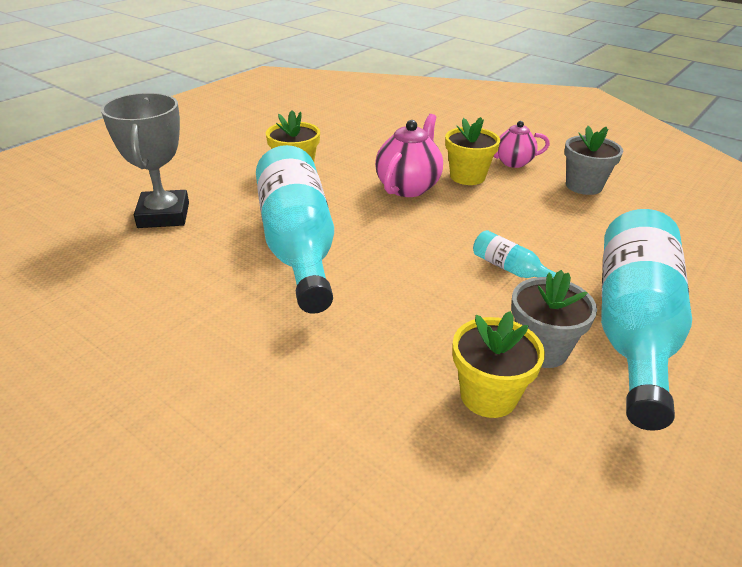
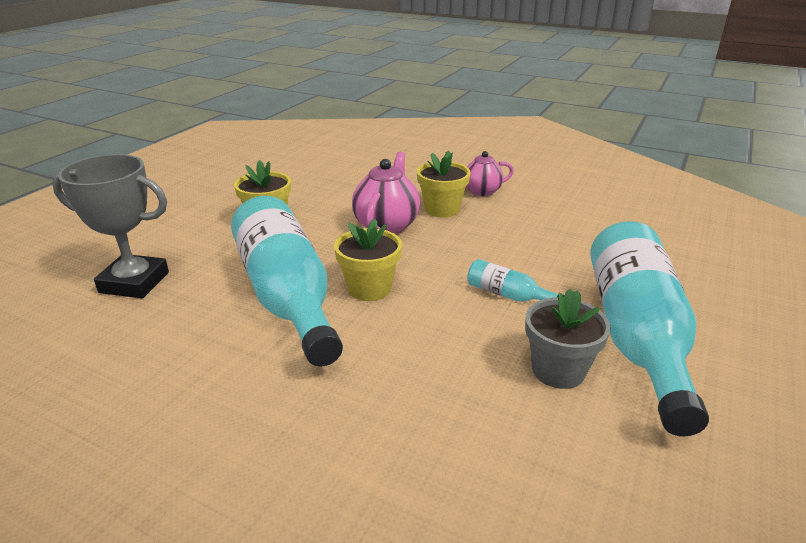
camera: 10 degrees left, 5 degrees down
(164, 215) = (134, 282): grey trophy -> grey trophy turned 60 degrees counterclockwise
(488, 395) = (520, 426): yellow flower pot -> yellow flower pot (369, 288)
(583, 186) = (553, 207): grey flower pot -> none

